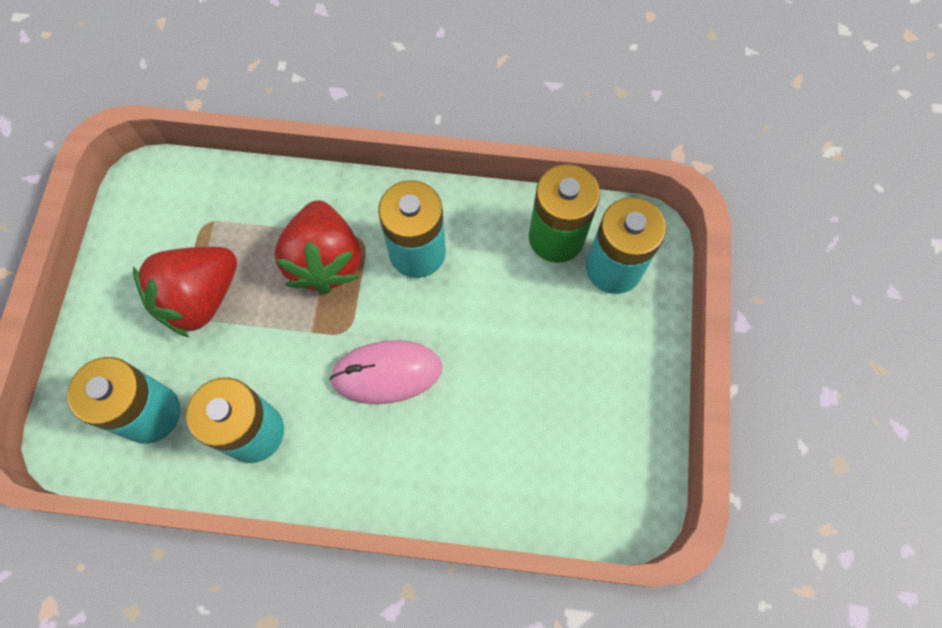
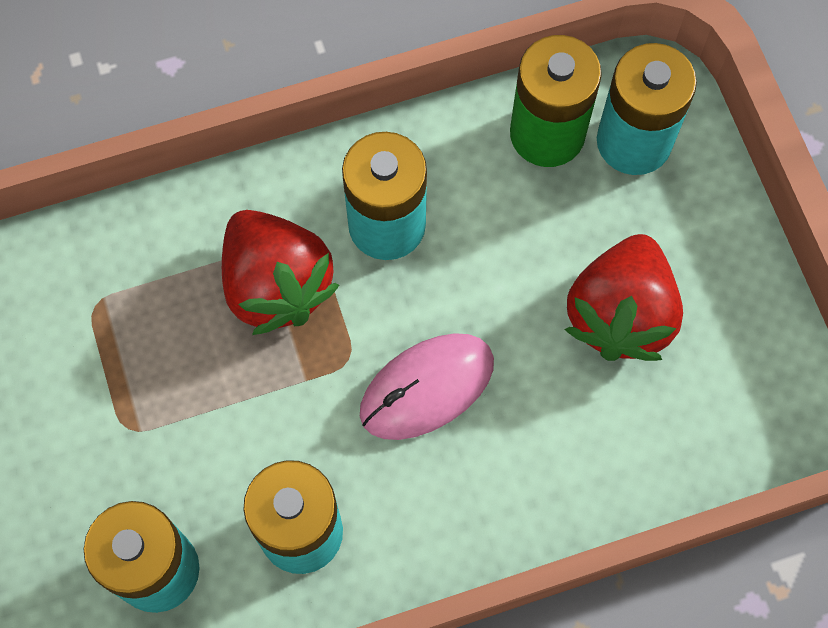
camera: 25 degrees left, 0 degrees up
(200, 298) = (141, 402): red strawberry -> red strawberry (620, 314)

